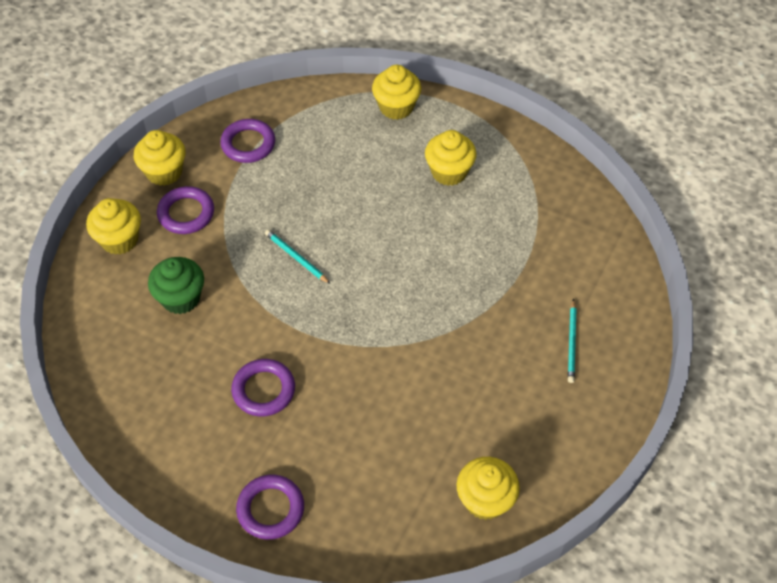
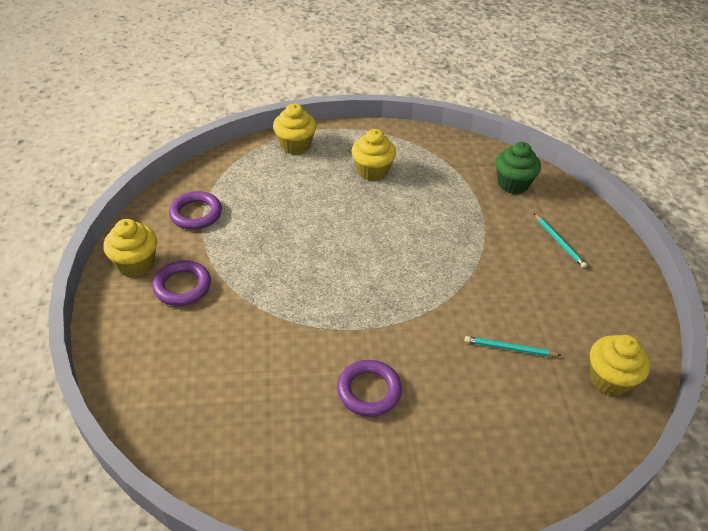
camera: 35 degrees left, 10 degrees down
(119, 240) = (134, 334): yellow cupcake -> none
(181, 298) = (232, 354): green cupcake -> green cupcake (513, 184)
(270, 509) = (461, 485): purple ring -> none
(296, 257) = (307, 277): turquoise pencil -> turquoise pencil (509, 348)

